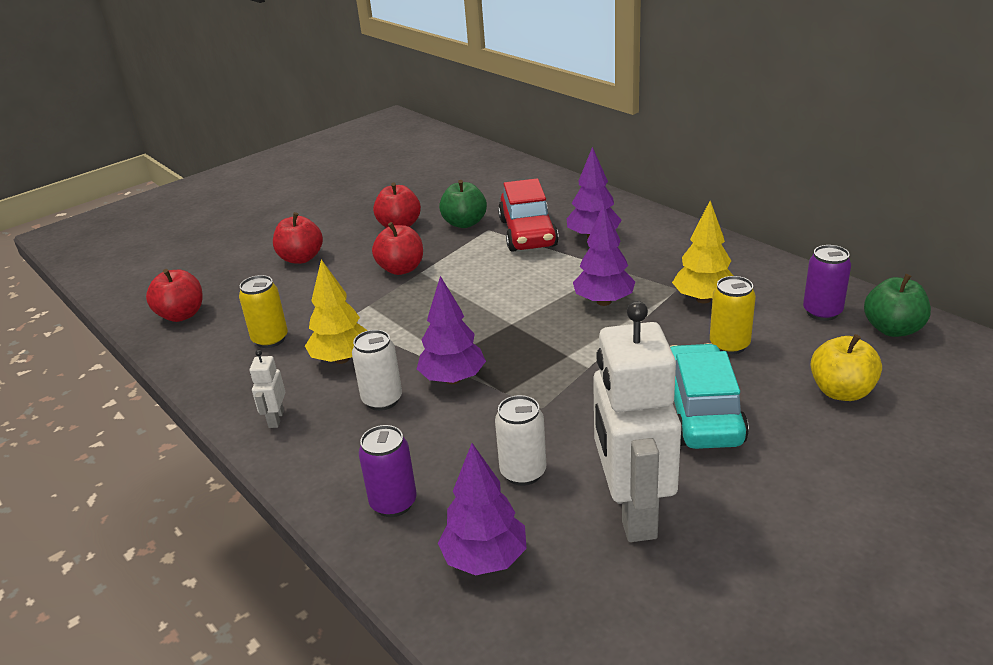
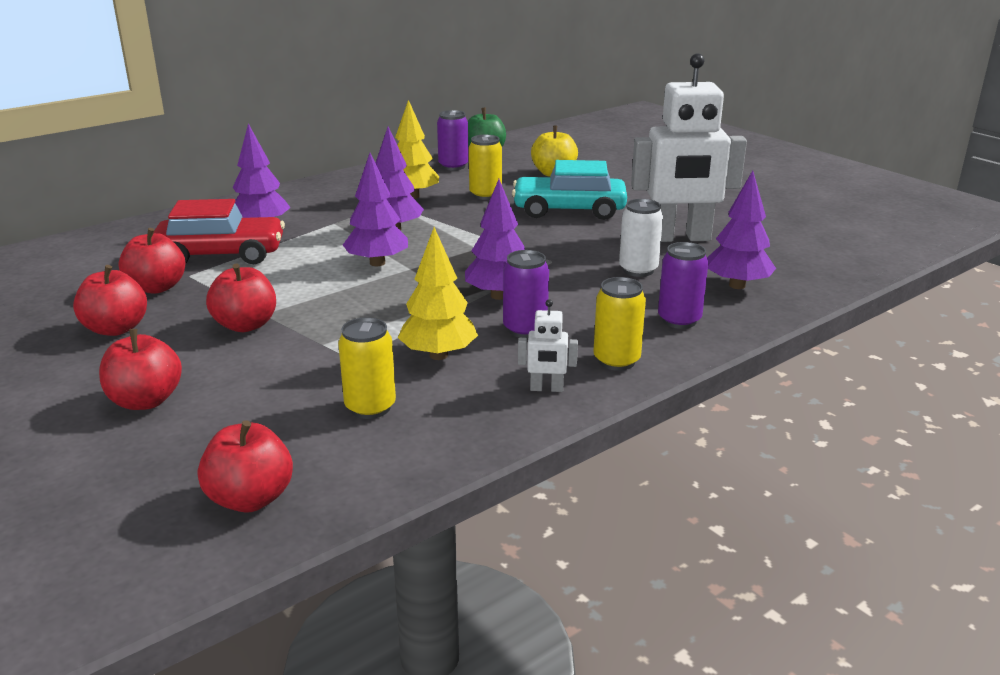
camera: 90 degrees left, 5 degrees down
(315, 458) = (616, 361): none -> yellow can
(382, 400) = (525, 329): white can -> purple can
(464, 223) = (157, 287): green apple -> red apple
(521, 305) = (377, 263): none -> purple tree

